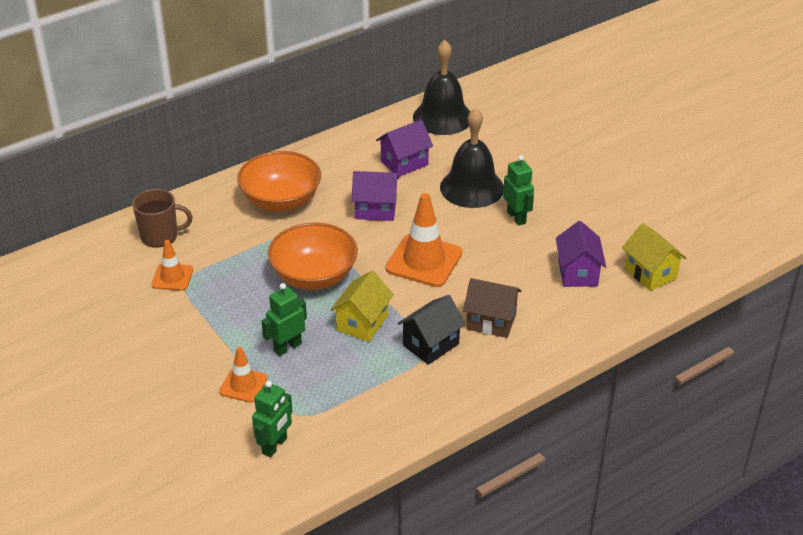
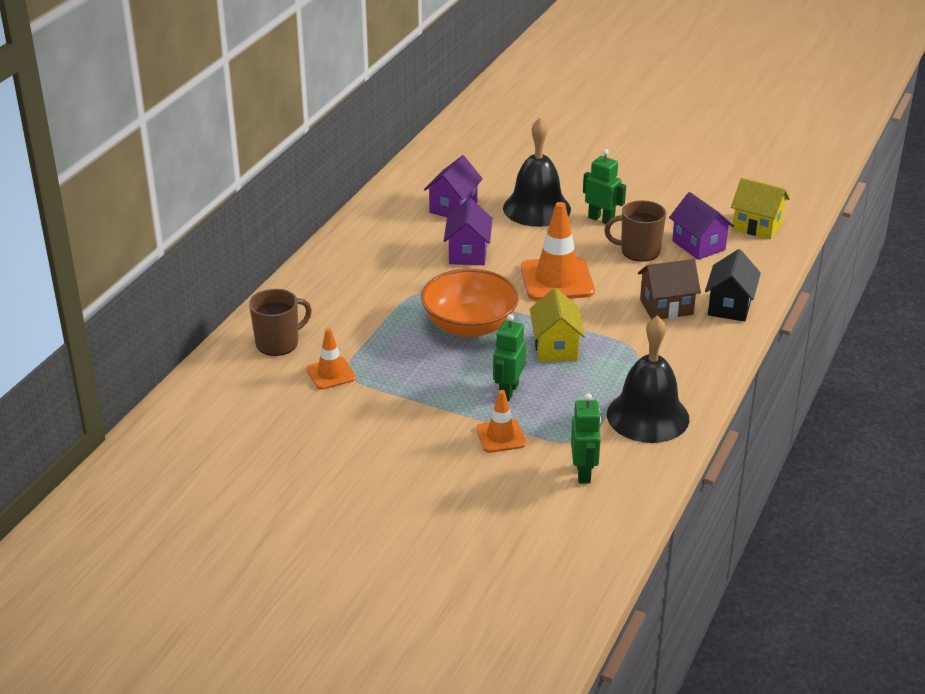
camera: 30 degrees left, 5 degrees down
(281, 200) = (368, 274): orange bowl -> none
(375, 209) = (468, 253): purple house -> purple house turned 60 degrees counterclockwise
(431, 344) = (634, 343): black house -> black house (729, 306)
(442, 117) = (448, 160): black bell -> black bell (647, 416)
(519, 259) = (639, 251): none -> brown mug

